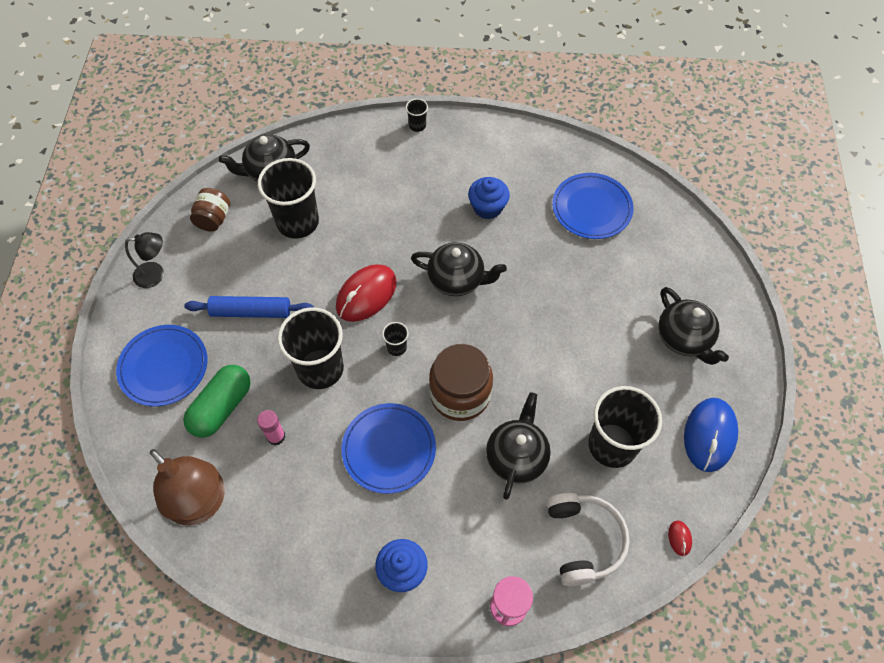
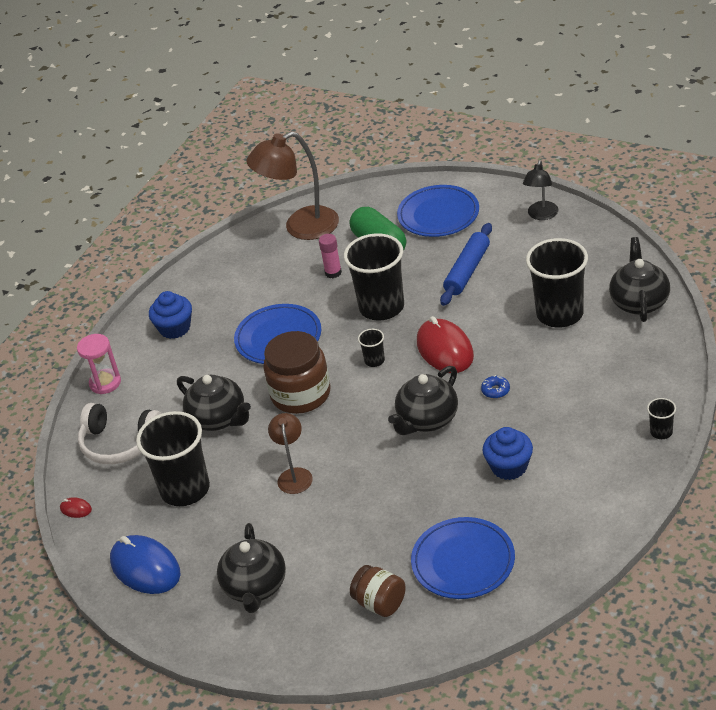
camera: 120 degrees right, 20 degrees down
(213, 219) = (591, 256): brown jar -> brown jar (380, 603)
(406, 241) = (495, 390): none -> blue donut
(558, 358) = (294, 475): none -> brown lamp
(684, 338) = (255, 587): black teapot -> black teapot turned 90 degrees counterclockwise

